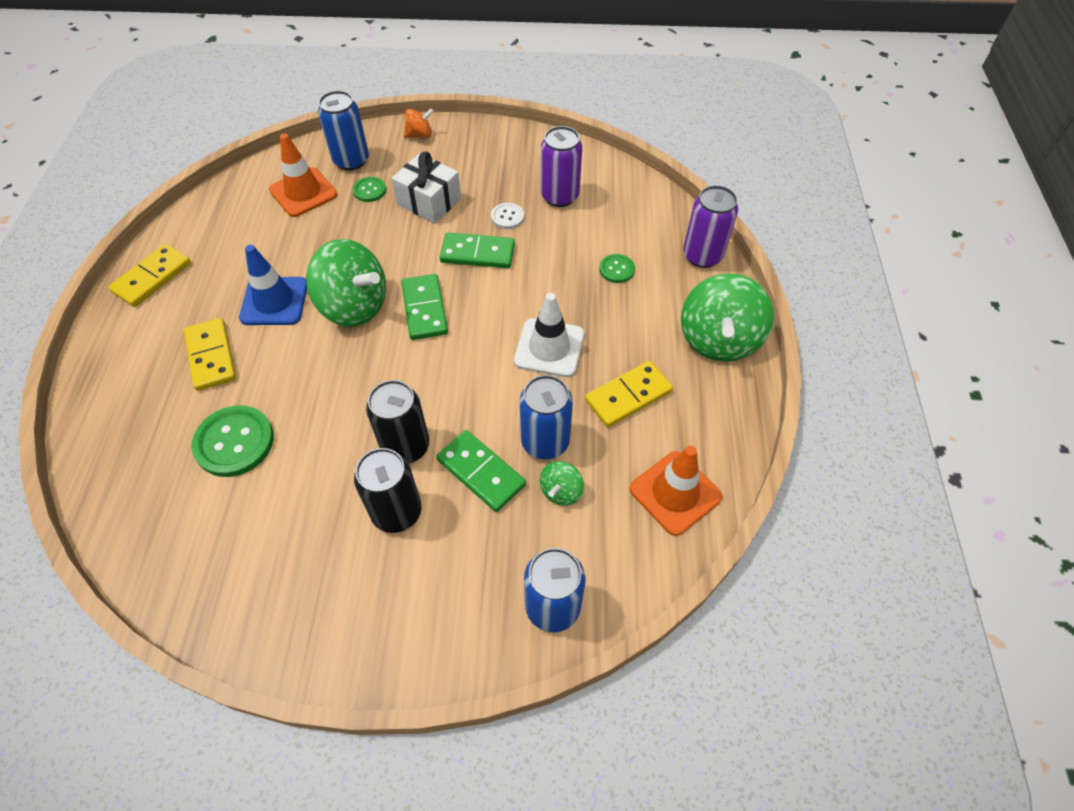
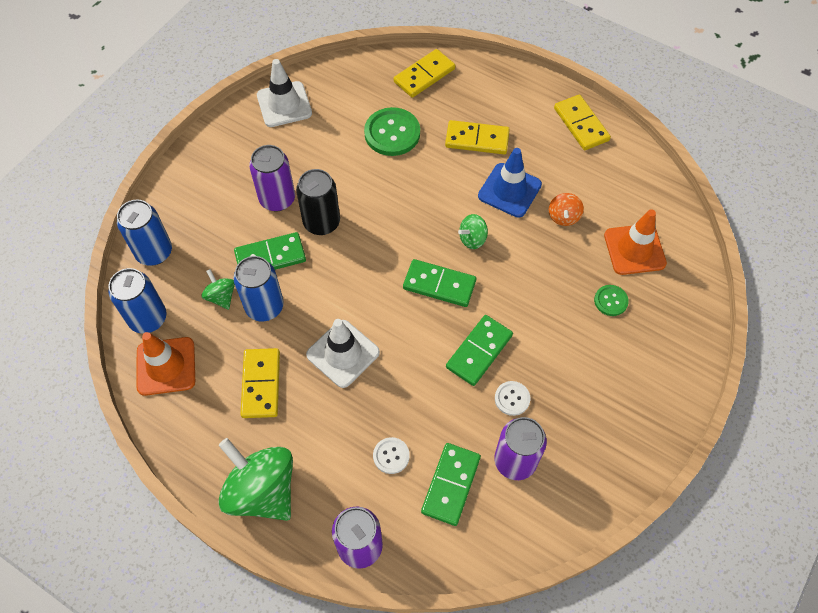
camera: 120 degrees right, 5 degrees up
(117, 454) = (424, 75): none -> yellow domino
(231, 597) = (284, 104): none -> white traffic cone
(351, 160) = (663, 302): blue can -> blue can (148, 318)
(354, 306) = (472, 239): green spinning top -> green spinning top, size x0.47
(397, 512) = (277, 199): black can -> purple can
(420, 135) = (677, 377): orange spinning top -> orange spinning top (563, 217)
(429, 201) = (569, 342): white gift -> none
(609, 224) = (451, 485): none -> green domino
(616, 269) = (391, 456): green button -> white button

